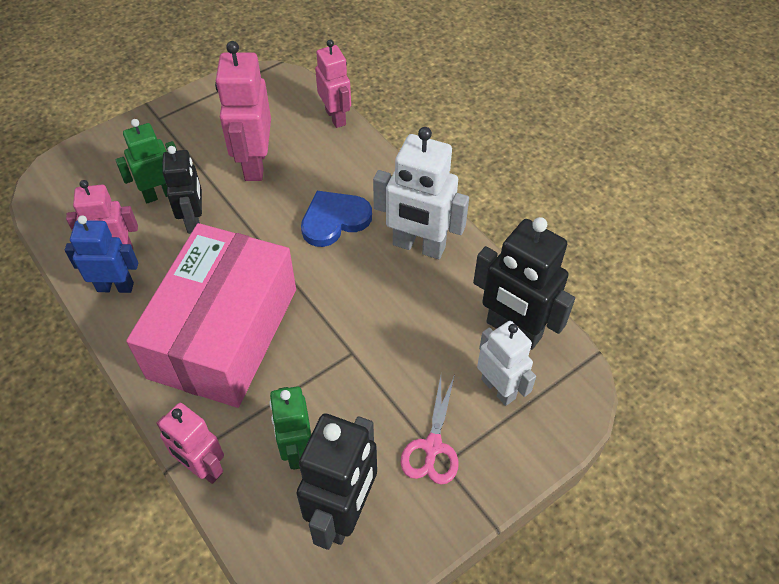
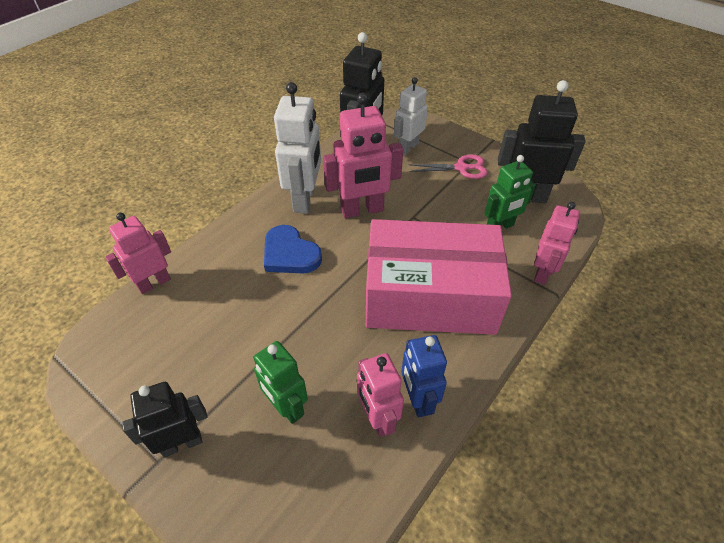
camera: 105 degrees left, 5 degrees down
(194, 220) = (315, 360): black robot -> black robot (182, 443)
(254, 164) = (228, 332): pink robot -> pink robot (362, 210)

